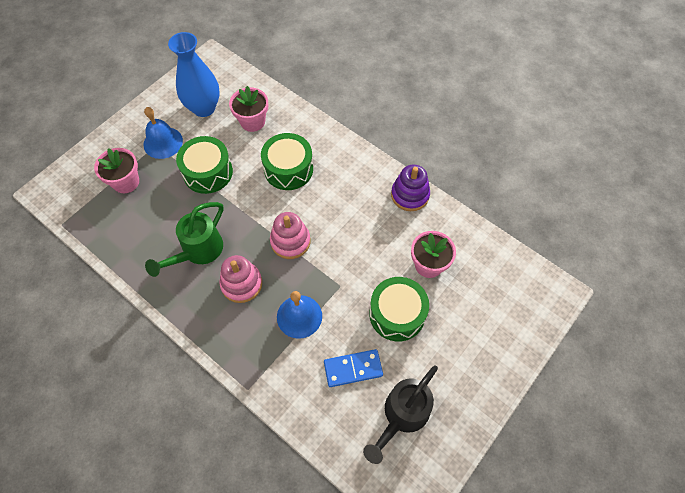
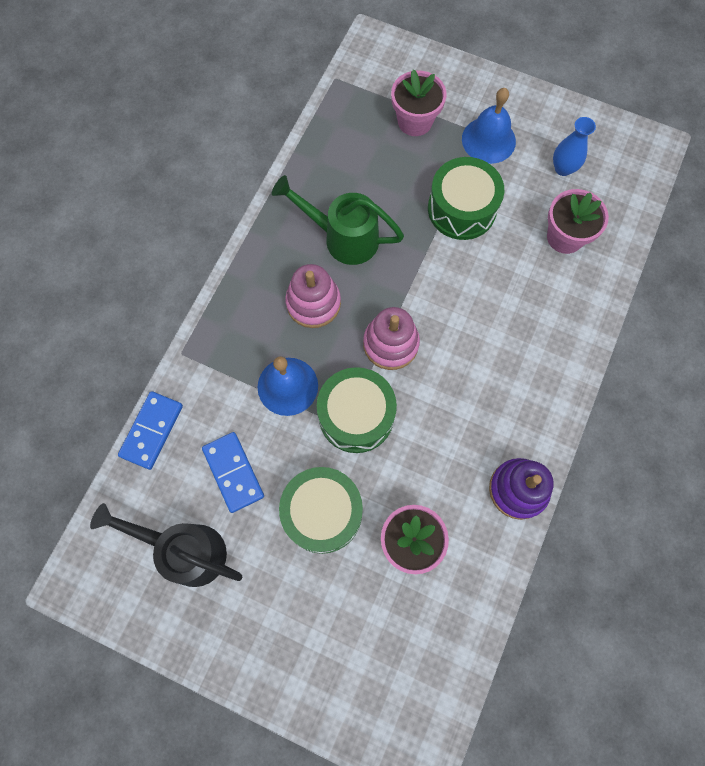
camera: 75 degrees right, 10 degrees up
(204, 108) = (563, 168): blue vase -> blue vase, size x0.53
(288, 169) = (503, 308): green drum -> green drum (356, 415)
(304, 424) = (152, 431): none -> blue domino

